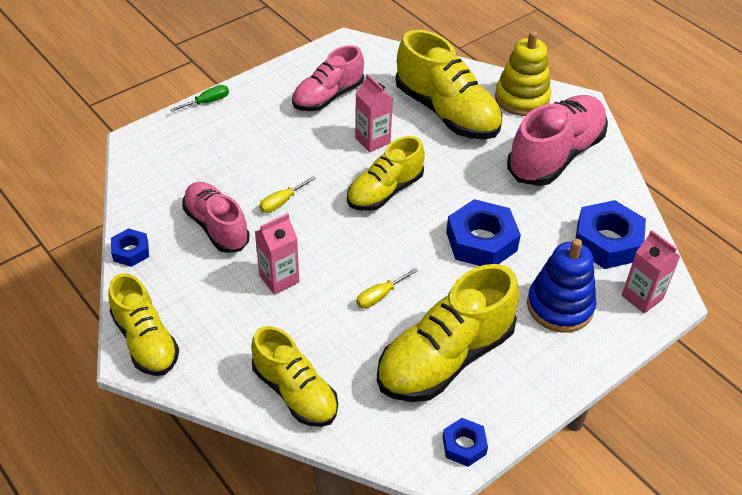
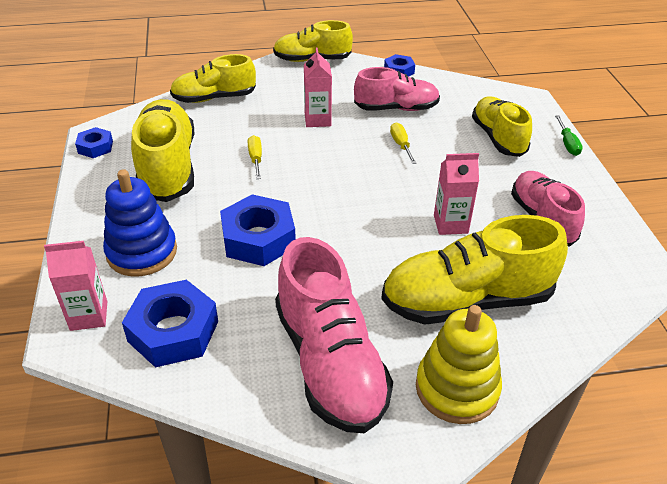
camera: 120 degrees right, 5 degrees down
(385, 191) = (371, 205): yellow shoe -> yellow shoe (498, 138)

